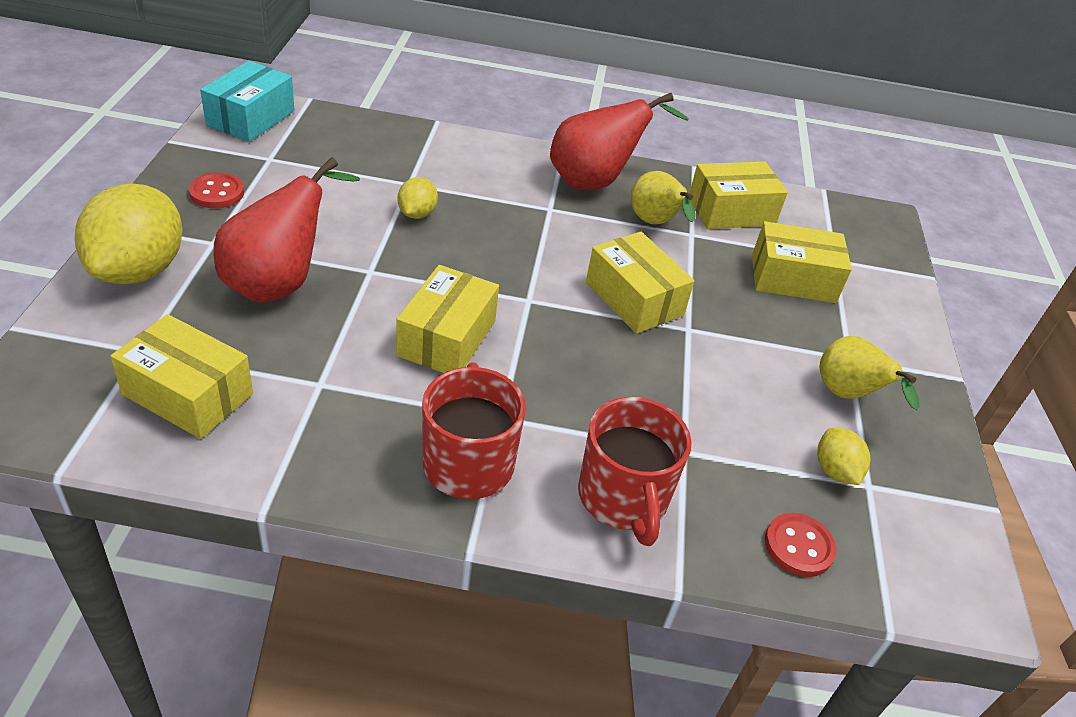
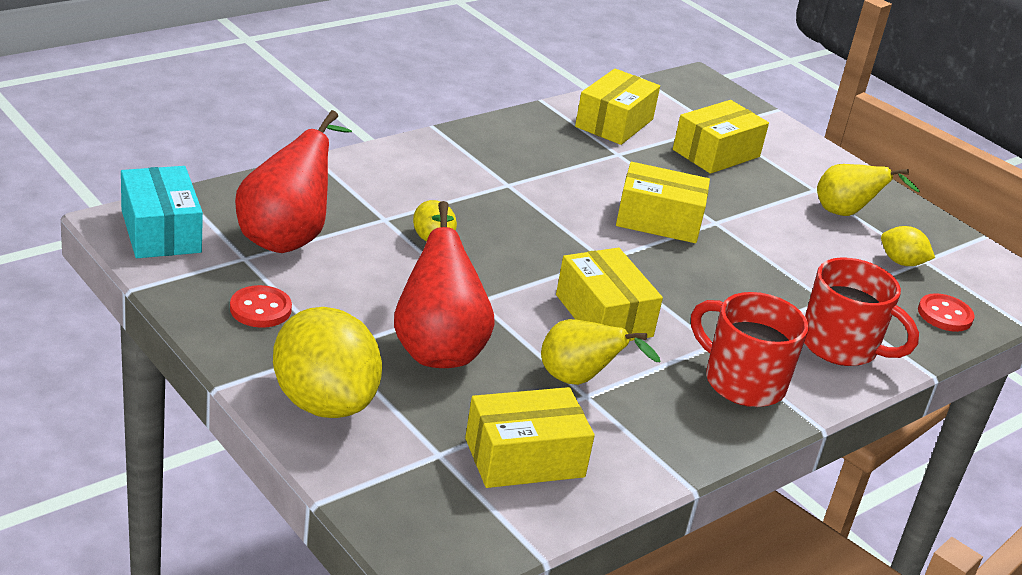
camera: 45 degrees left, 10 degrees down
(595, 182) = (502, 146): red pear -> red pear (288, 236)
(655, 223) = (587, 158): yellow pear -> yellow pear (579, 380)

